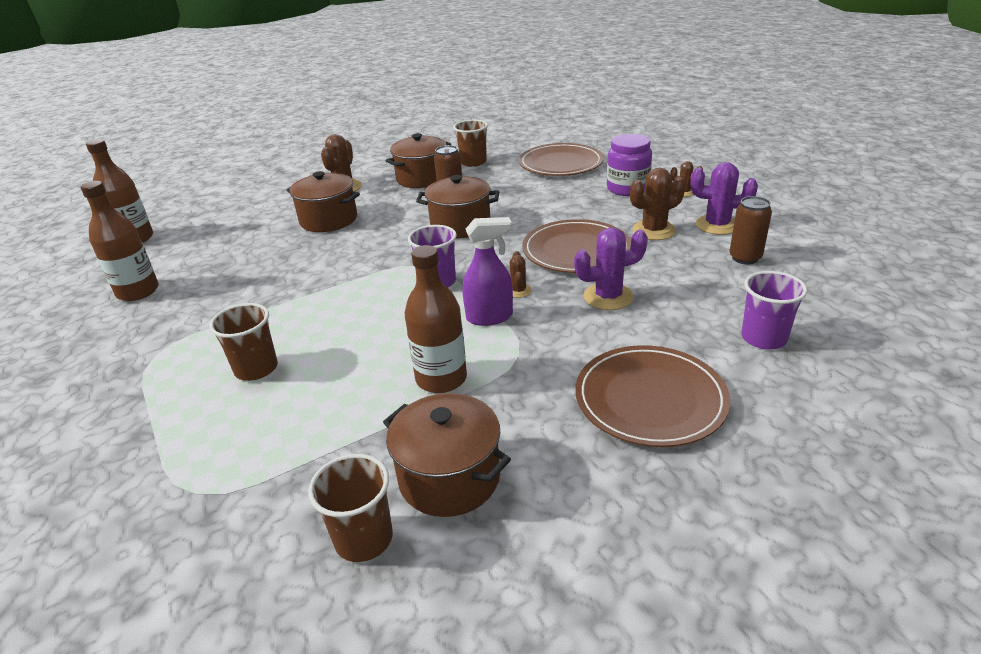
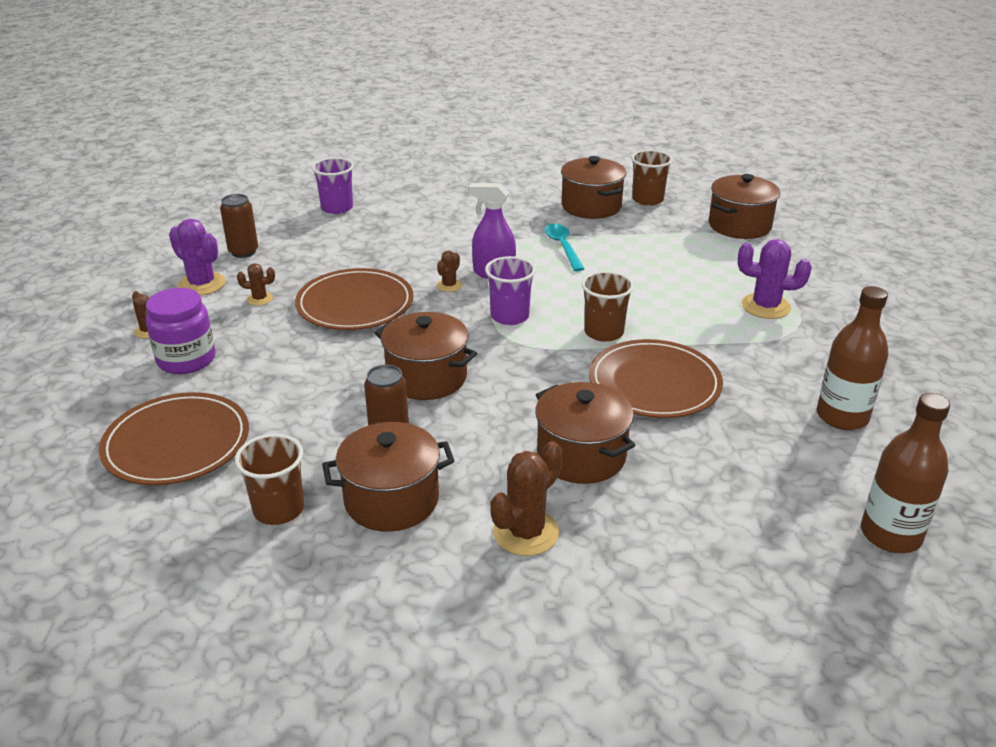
camera: 155 degrees left, 0 degrees up
(194, 525) = (739, 225): none -> brown pot
(256, 369) = (700, 293): brown cup -> brown cup (604, 332)
(441, 379) = (563, 247): brown bottle -> turquoise spoon
(608, 297) = (389, 259): purple cactus -> purple cactus (765, 306)
(650, 399) = (448, 204): brown plate -> brown plate (654, 383)
(654, 230) = (259, 299): brown cactus -> brown cactus, size x0.54

